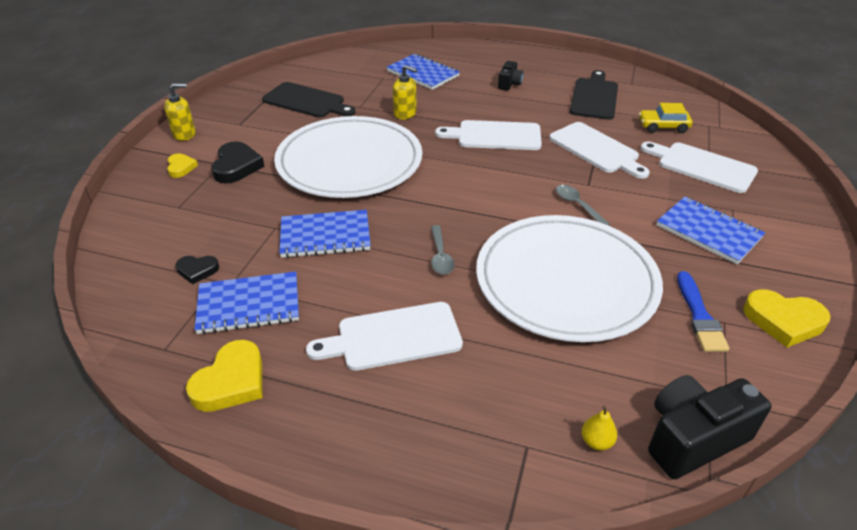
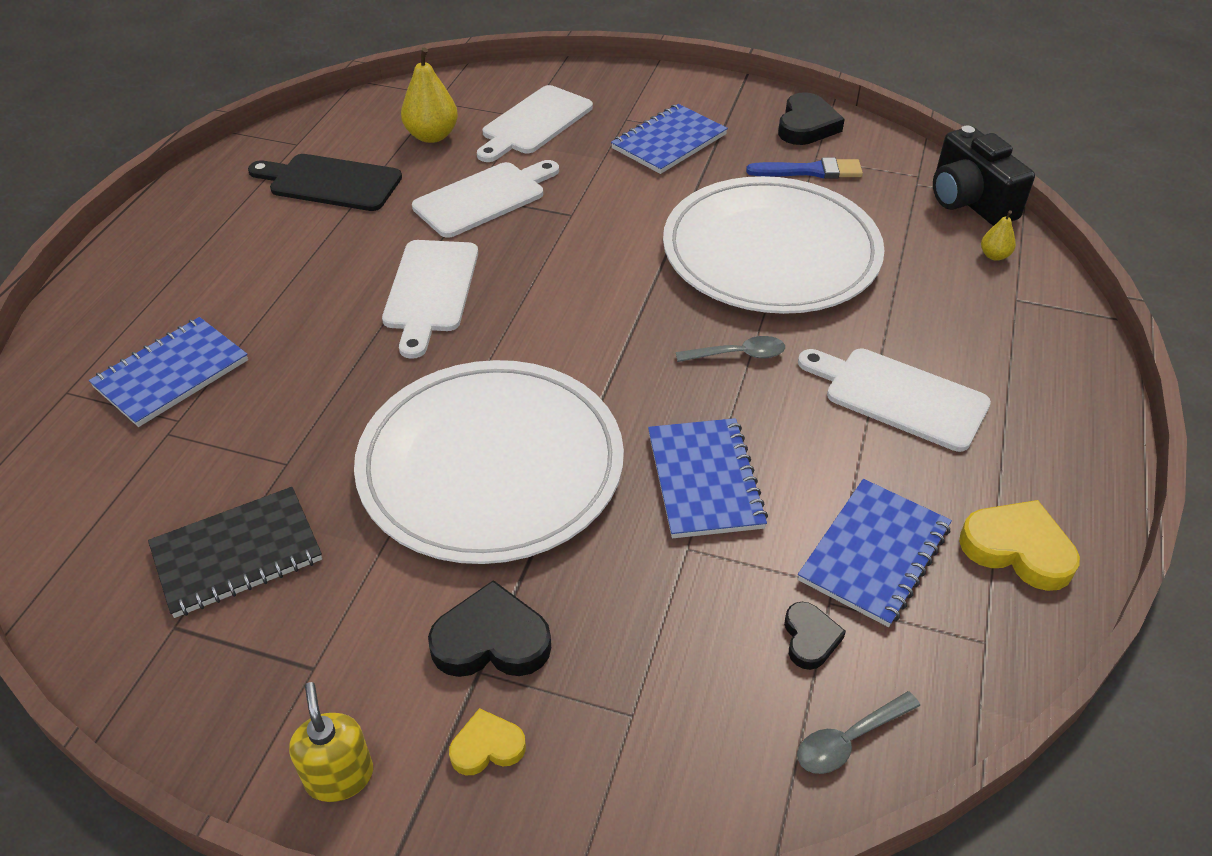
camera: 90 degrees left, 5 degrees up
(249, 305) = (874, 554): blue notebook -> blue notebook turned 45 degrees clockwise
(306, 101) = (237, 554): black cutting board -> black notebook
(393, 337) = (899, 397): white cutting board -> white cutting board turned 135 degrees clockwise
(405, 114) = (331, 396): yellow soap dispenser -> none
(509, 84) = (255, 265): black camera -> none
(577, 205) = (619, 228): grey spoon -> grey spoon (849, 740)
(663, 126) = (432, 136): yellow car -> yellow pear
(783, 321) = (806, 125): yellow heart -> black heart

